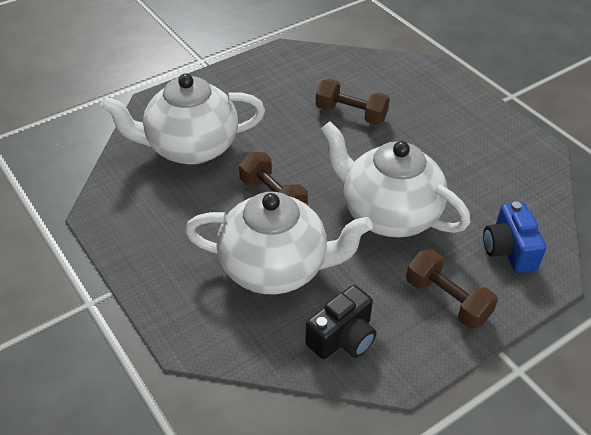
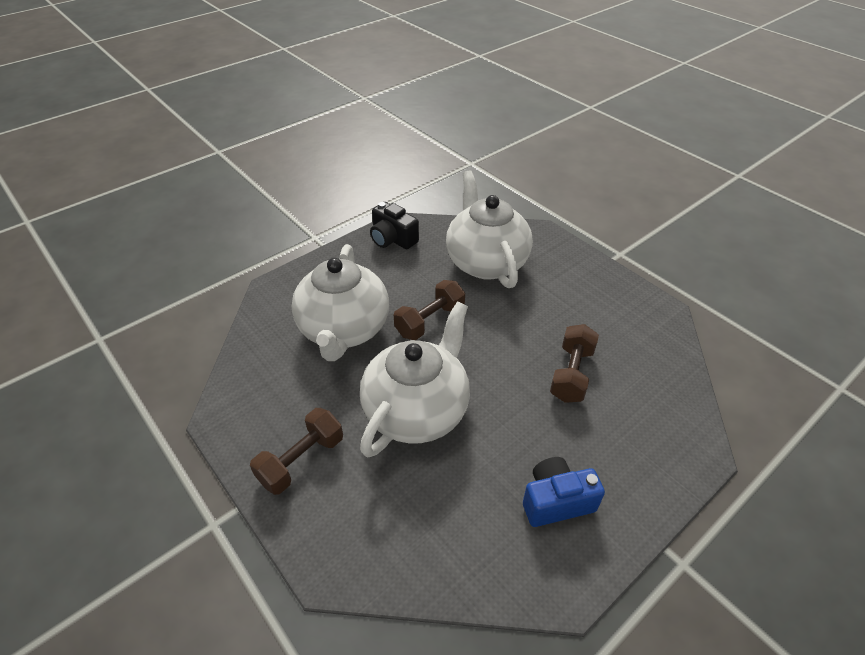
camera: 85 degrees right, 0 degrees up
(342, 338) = (265, 379): black camera -> black camera (392, 239)
(509, 250) = (371, 527): blue camera -> blue camera (556, 501)

